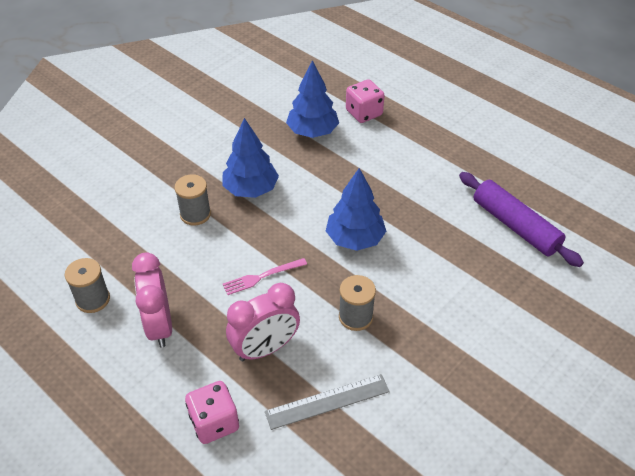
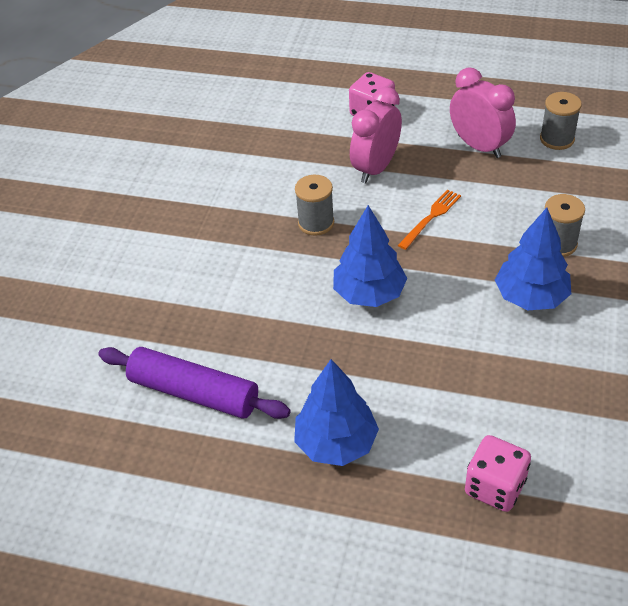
camera: 155 degrees right, 0 degrees up
(262, 277) = (430, 218): pink fork -> orange fork
(312, 132) = (536, 414): blue tree -> blue tree (336, 443)
(327, 401) = (296, 157): grey ruler -> none

